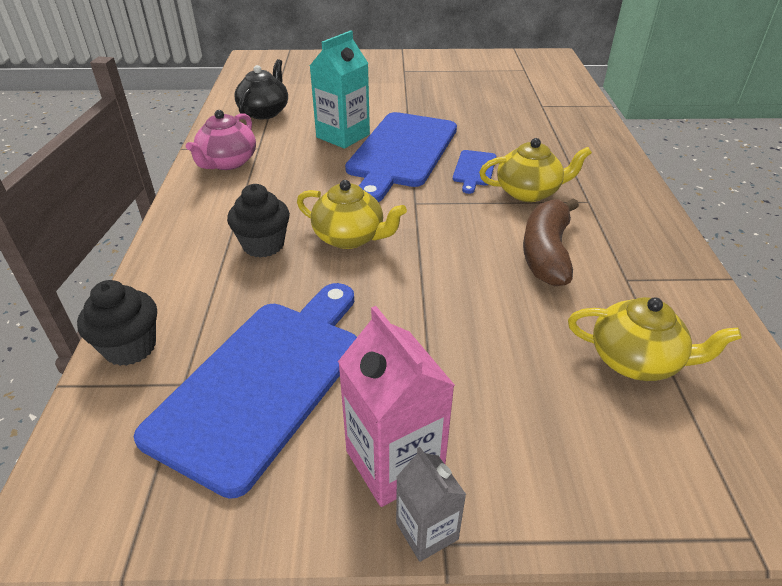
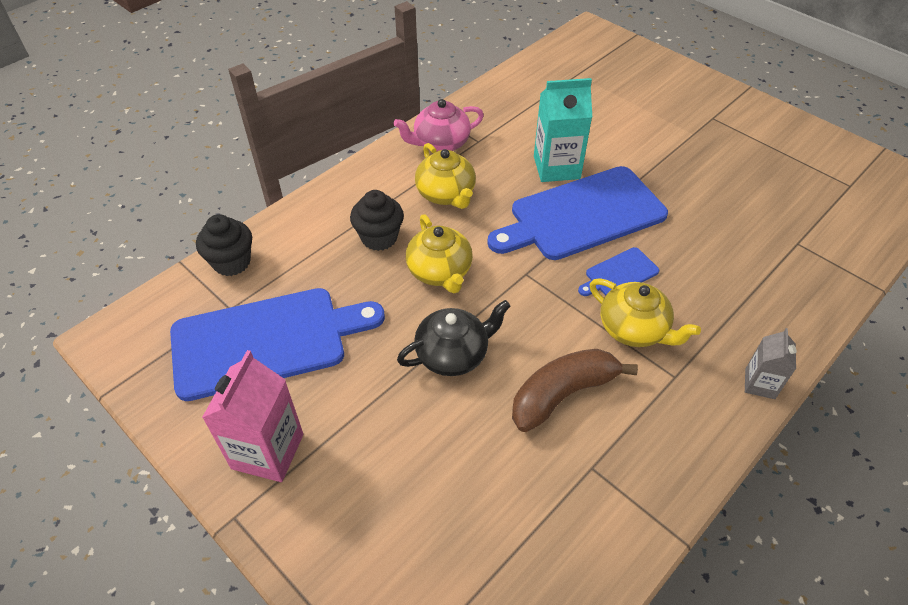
camera: 45 degrees right, 10 degrees up
(264, 112) = (526, 104): black teapot -> black teapot (453, 354)
(427, 531) = (234, 503): grey carton -> grey carton (759, 384)
(636, 360) = (495, 529): yellow teapot -> yellow teapot (446, 194)

